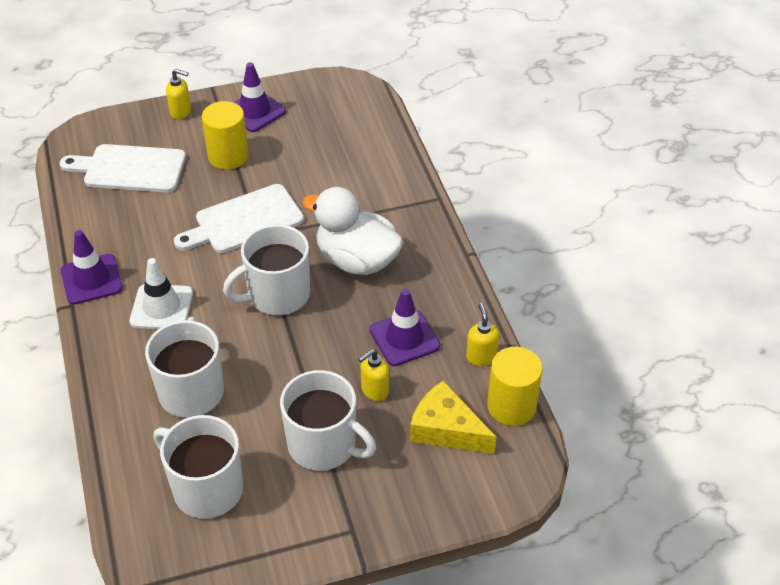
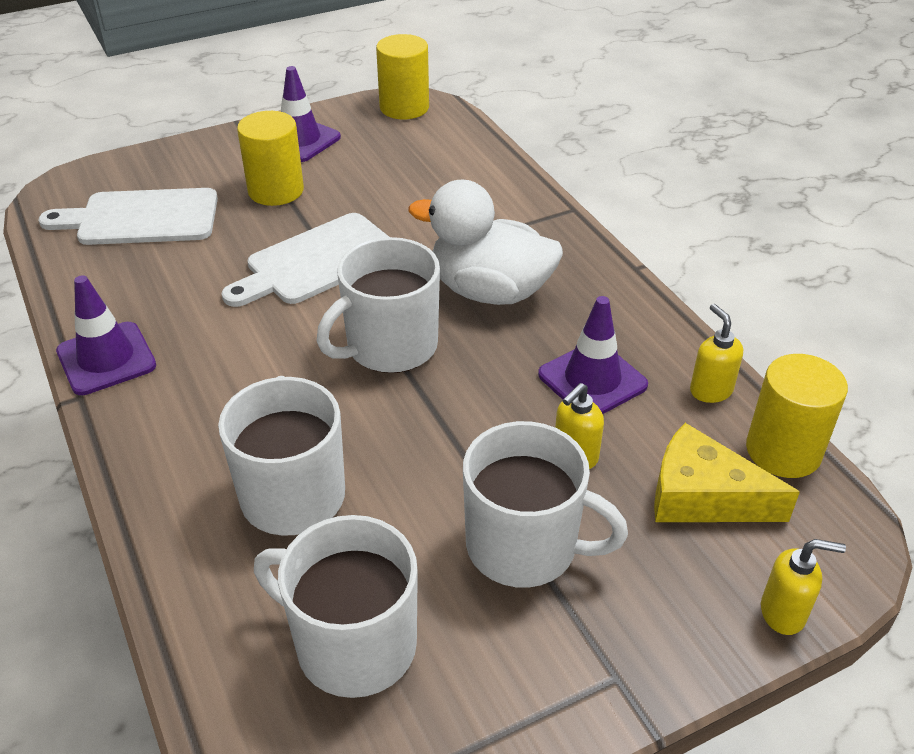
camera: 10 degrees left, 5 degrees down
(161, 307) = (221, 383): white traffic cone -> none
(181, 112) = (200, 150): yellow soap dispenser -> yellow soap dispenser (783, 613)
(341, 89) = (404, 107): none -> yellow cylinder

